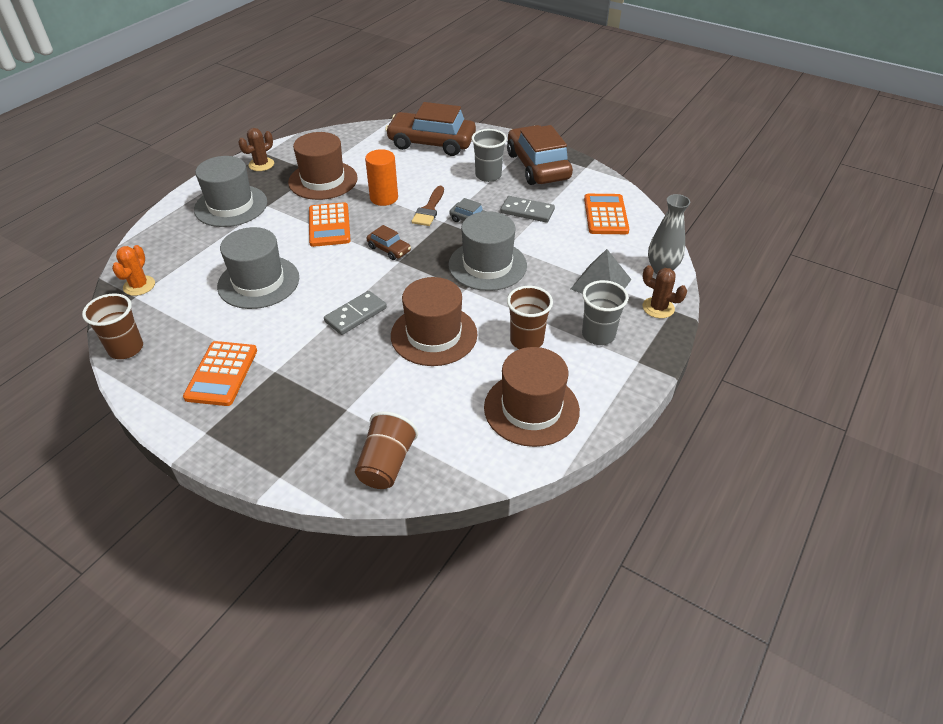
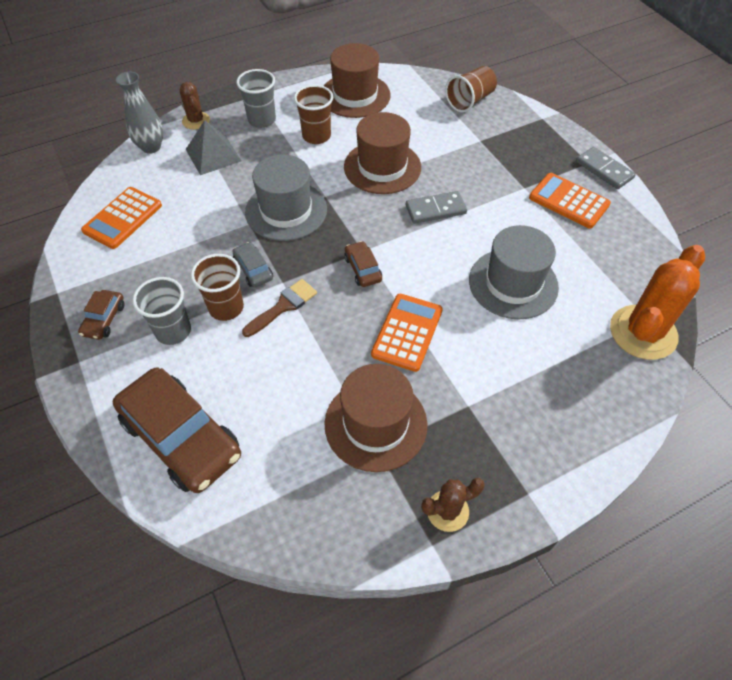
camera: 150 degrees left, 10 degrees up
(126, 349) = (654, 258): brown cup -> brown cup (226, 308)
(139, 286) = (643, 332): orange cactus -> orange cactus, size x1.86
(222, 374) = (568, 201): orange calculator -> orange calculator turned 90 degrees counterclockwise
(231, 206) = (516, 427): grey hat -> none
(384, 198) = (320, 350): orange cylinder -> none
(527, 211) = (188, 256): grey domino -> grey domino (604, 170)
(538, 166) = (104, 319): brown car -> brown car, size x0.45

